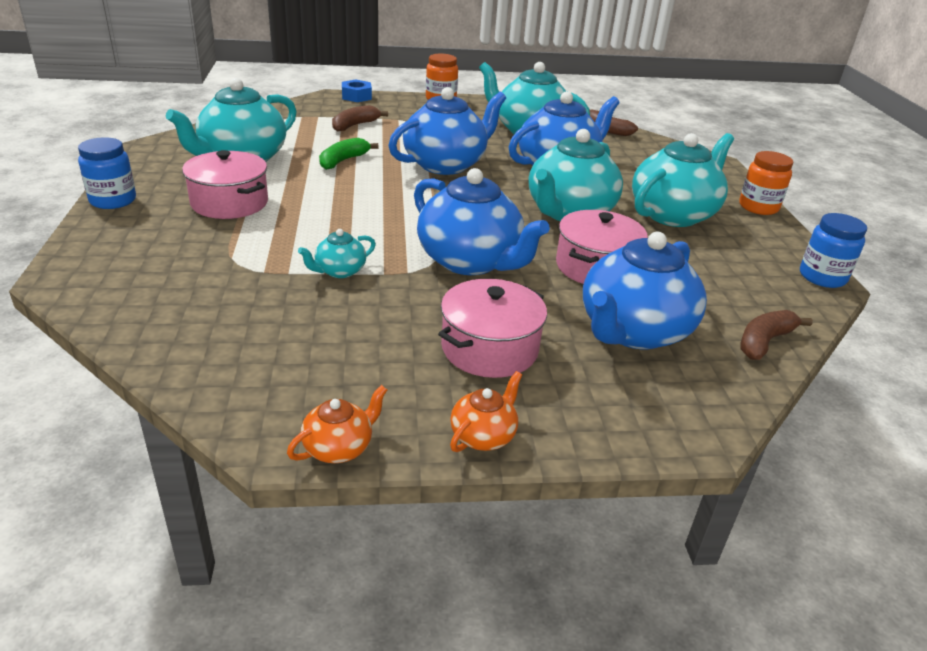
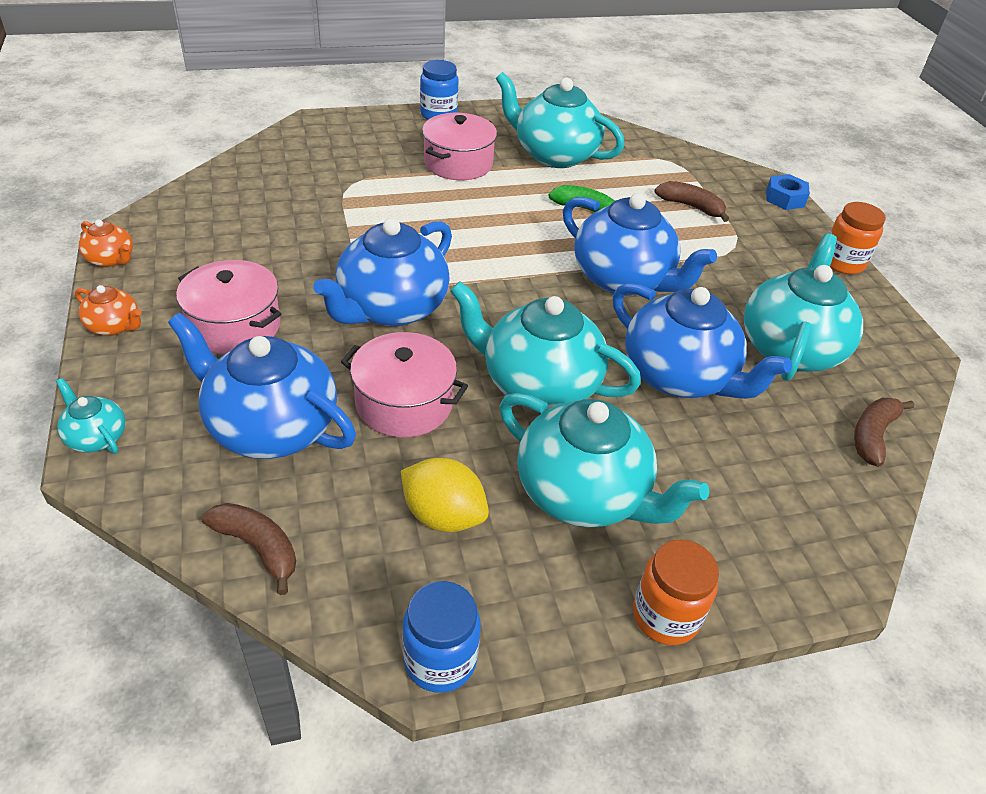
camera: 80 degrees right, 10 degrees up
(339, 271) = (352, 233): turquoise teapot -> turquoise teapot (96, 437)
(707, 263) = (443, 515): none -> yellow lemon

